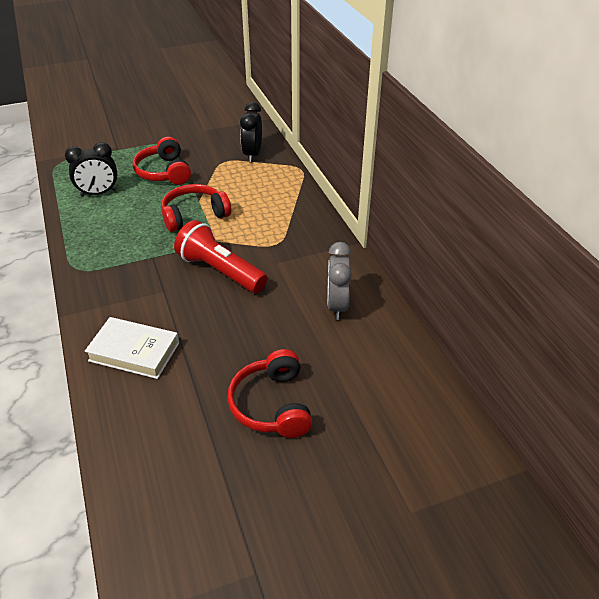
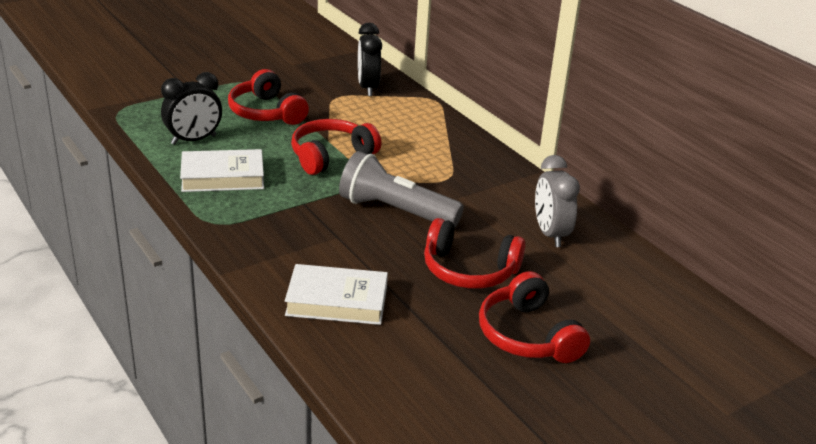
camera: 15 degrees left, 10 degrees down
(104, 227) = (222, 177): none -> white book
(220, 271) = (395, 211): red flashlight -> grey flashlight
(252, 334) = (469, 270): none -> red headphones

